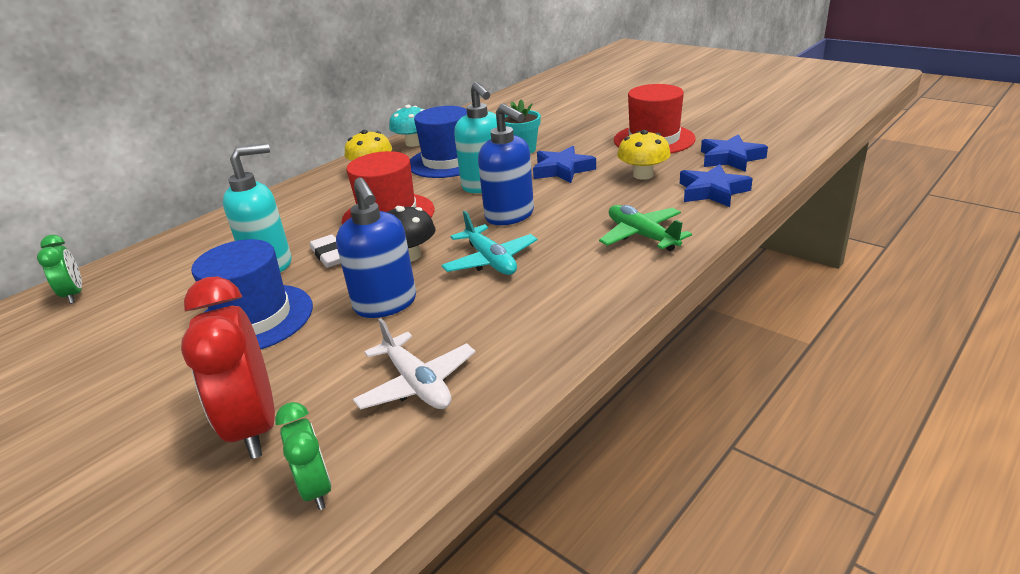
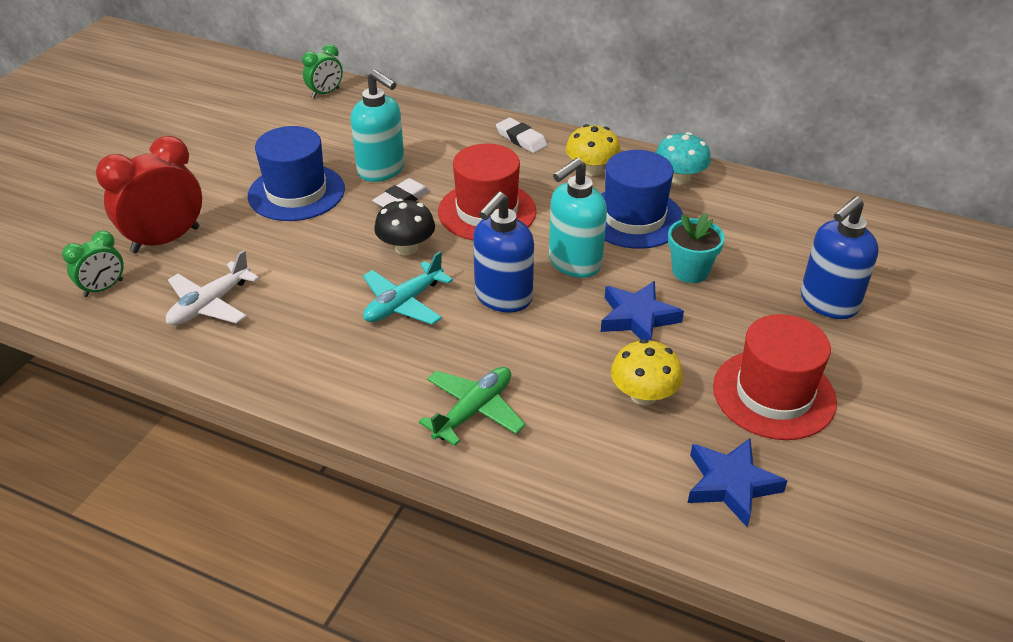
camera: 70 degrees right, 10 degrees up
(297, 194) = (521, 139): none -> white eraser
(385, 304) = (321, 257): blue soap dispenser -> blue soap dispenser (828, 303)
(712, 191) = (609, 468): blue star -> none

